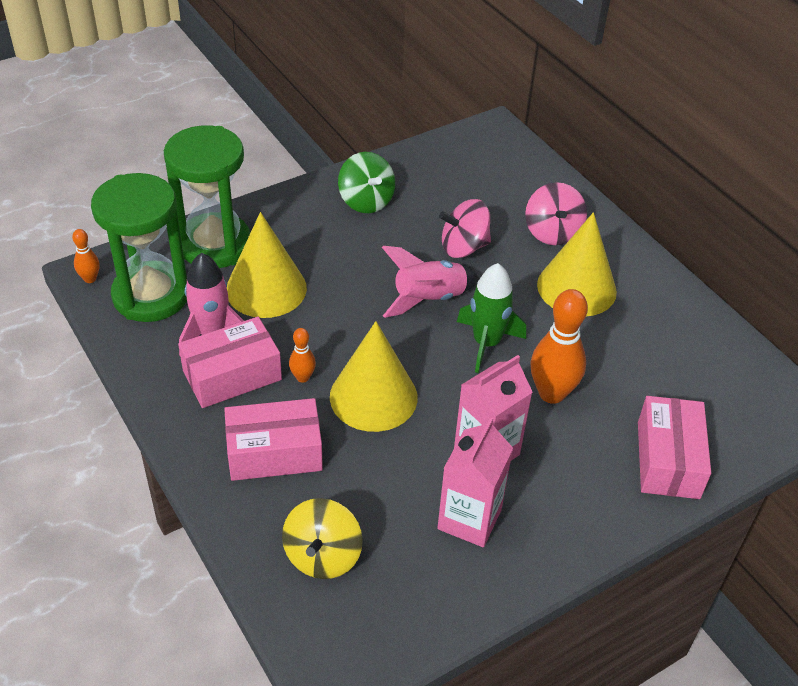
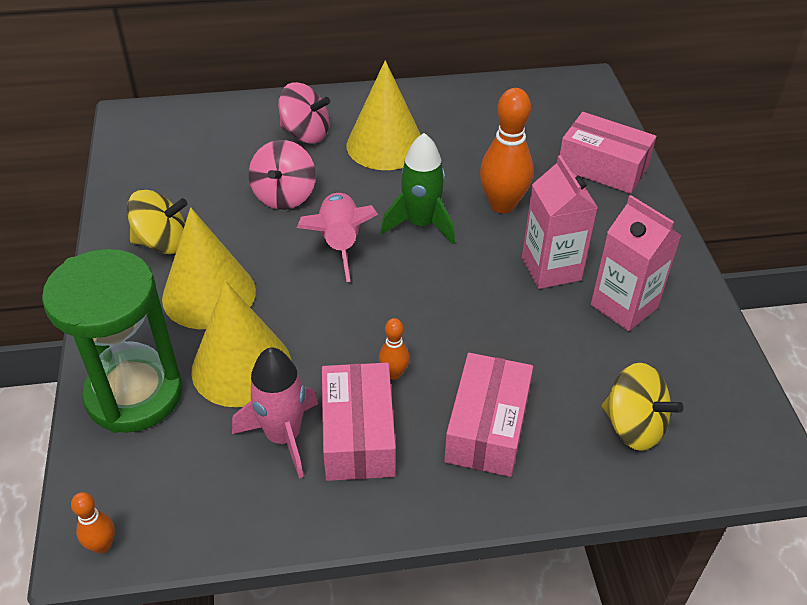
camera: 65 degrees left, 0 degrees up
(151, 295) = (180, 482): green hourglass -> none
(366, 201) = (162, 243): green spinning top -> yellow spinning top
(373, 396) = (448, 325): yellow cone -> yellow cone (209, 294)

